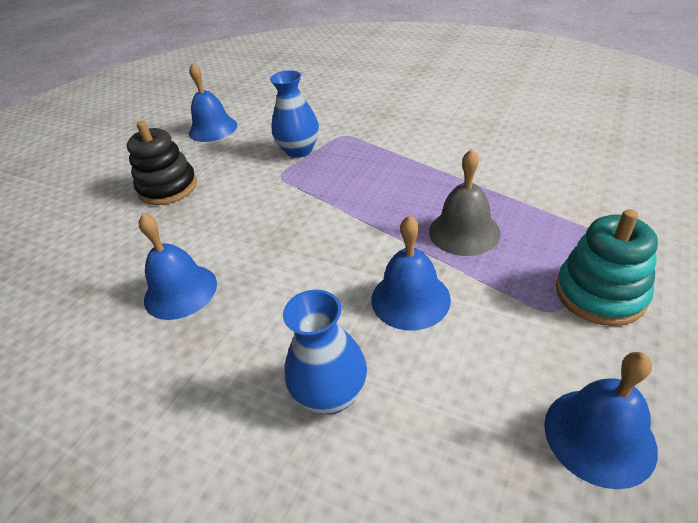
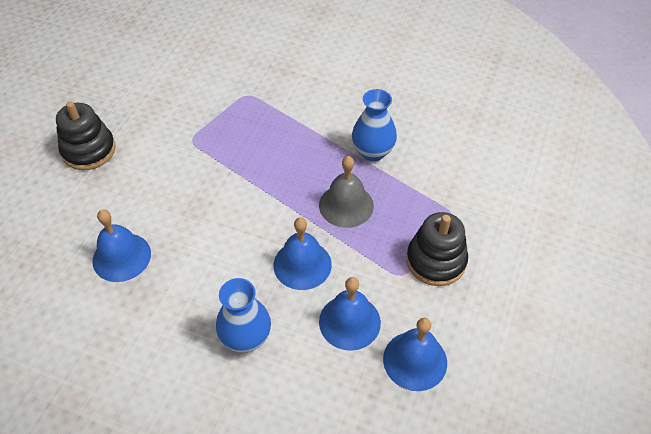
camera: 10 degrees left, 10 degrees up
(213, 129) = (119, 79): blue bell -> blue bell (349, 322)
(299, 150) = (207, 112): blue vase -> blue vase (372, 152)
(600, 293) = (436, 261): turquoise stacking toy -> black stacking toy

